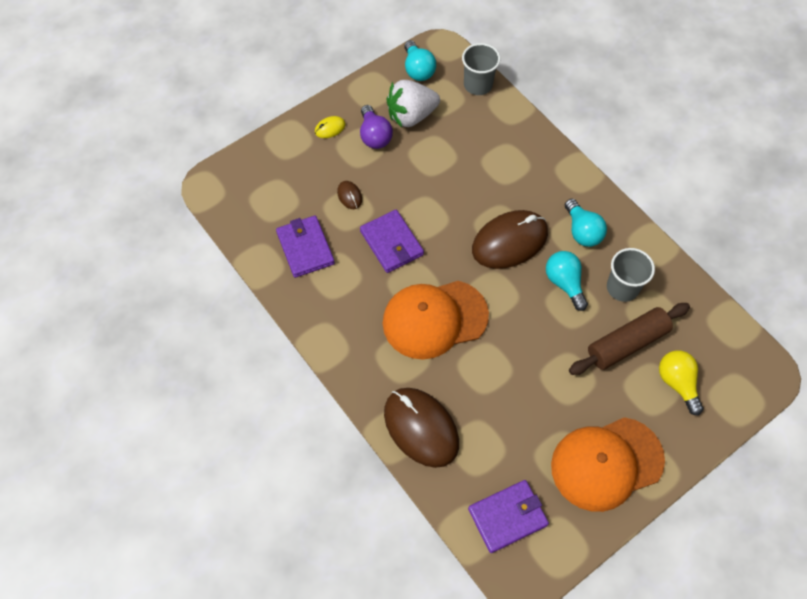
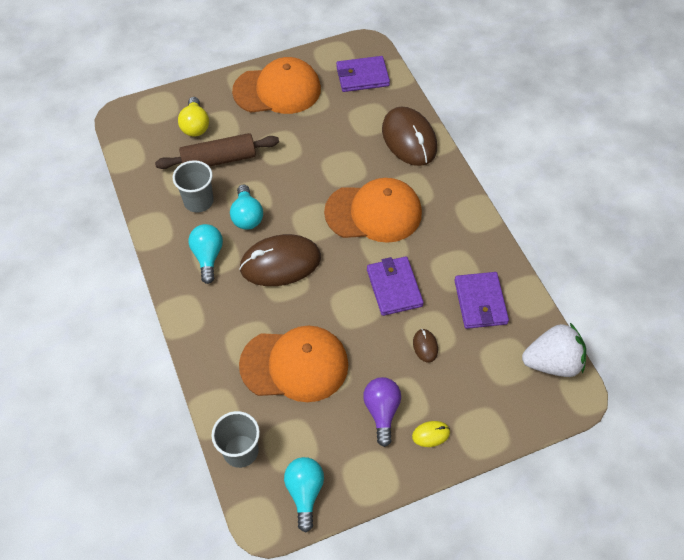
camera: 165 degrees left, 5 degrees down
(411, 116) = (332, 427): white strawberry -> white strawberry (552, 362)
(460, 155) = (295, 365): none -> orange cap

